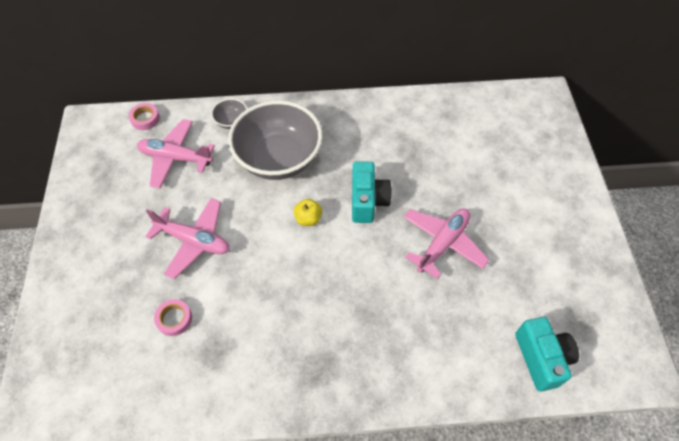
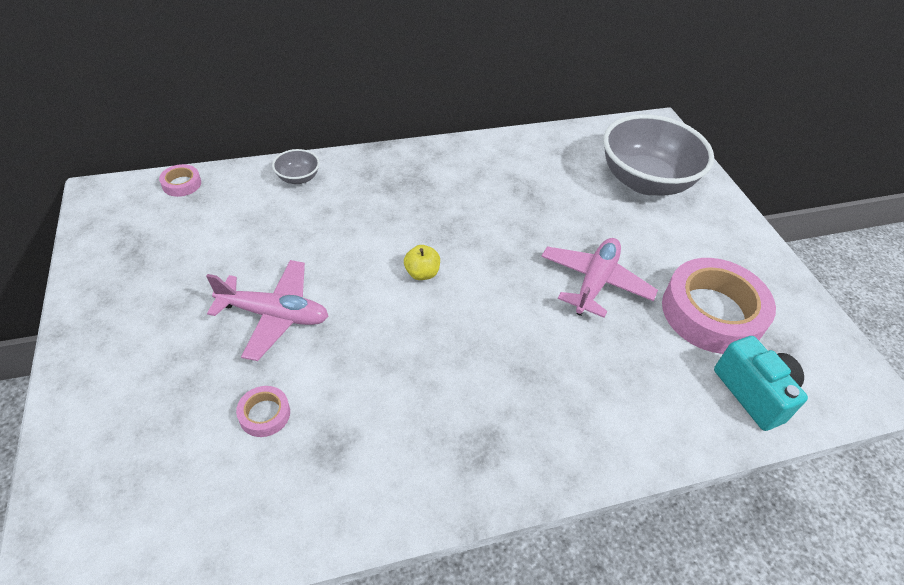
camera: 15 degrees left, 10 degrees down
(176, 158) = (231, 223): pink plane -> none
(279, 159) = (368, 212): grey bowl -> grey bowl (645, 181)
(367, 201) = (491, 246): turquoise camera -> none
(531, 284) = (712, 313): none -> pink tape

